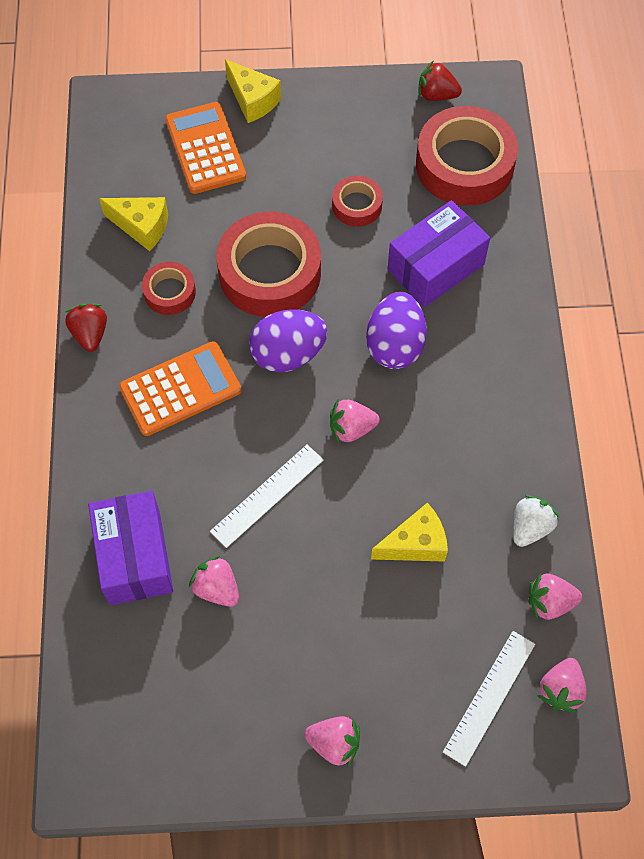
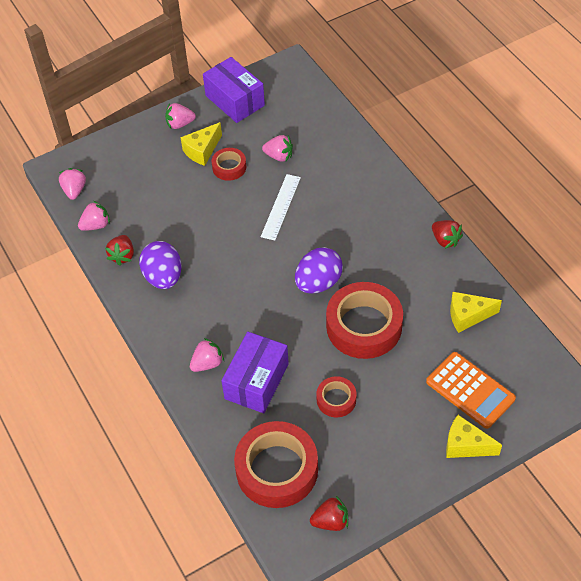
camera: 155 degrees right, 10 degrees down
(134, 557) = (331, 150): purple box -> purple box (235, 100)
(169, 292) = (417, 285): red tape -> red tape (229, 167)
(180, 389) = (368, 235): orange calculator -> none
(351, 428) = (254, 260): pink strawberry -> pink strawberry (207, 363)
(395, 345) = (255, 318): purple egg -> purple egg (163, 277)
(415, 544) = (184, 220): yellow cheese -> yellow cheese (202, 151)
(489, 697) = (110, 172): white ruler -> none
(530, 527) = (122, 256): white strawberry -> red strawberry

